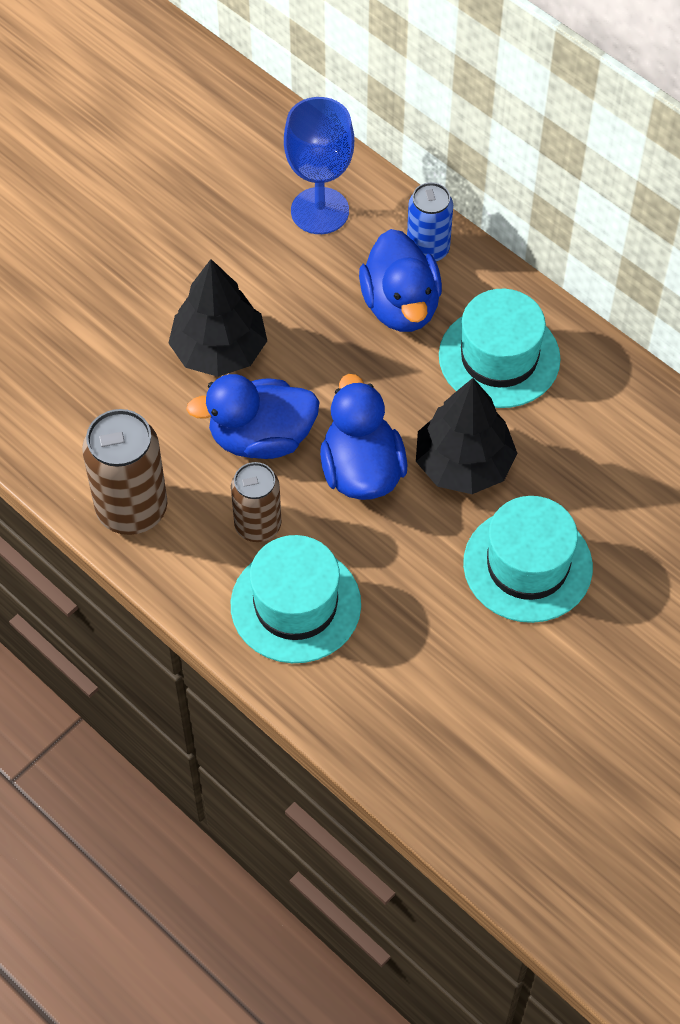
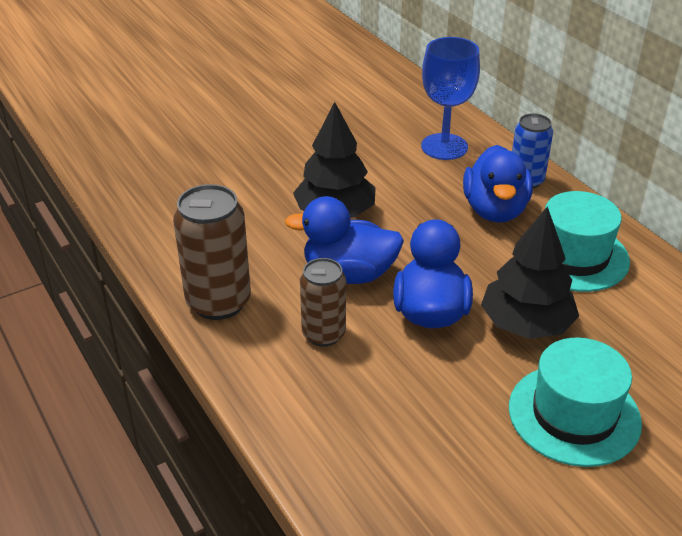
camera: 15 degrees right, 20 degrees down
(295, 604) = (337, 401): turquoise hat -> none

